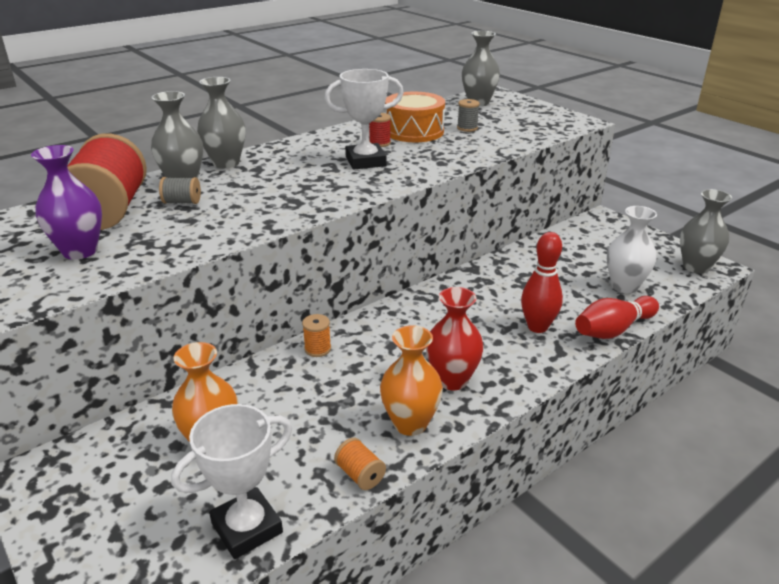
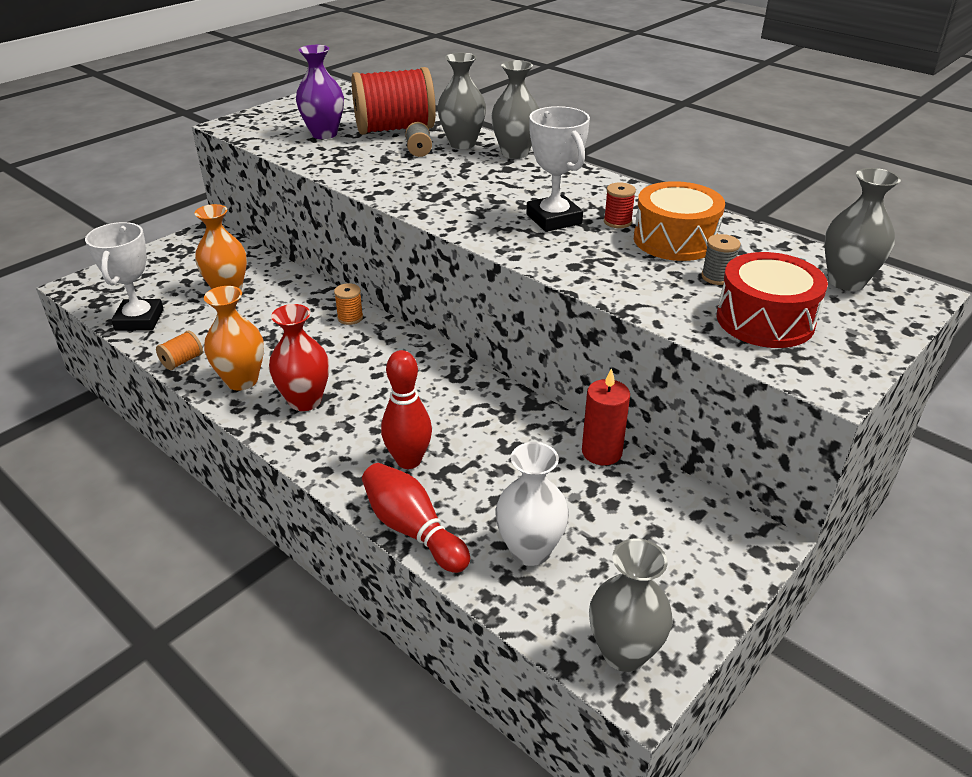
camera: 80 degrees right, 5 degrees up
(247, 528) = (139, 320): white trophy -> white trophy turned 45 degrees clockwise
(519, 125) = (765, 320): none -> red drum
(528, 250) = (601, 452): none -> red candle

